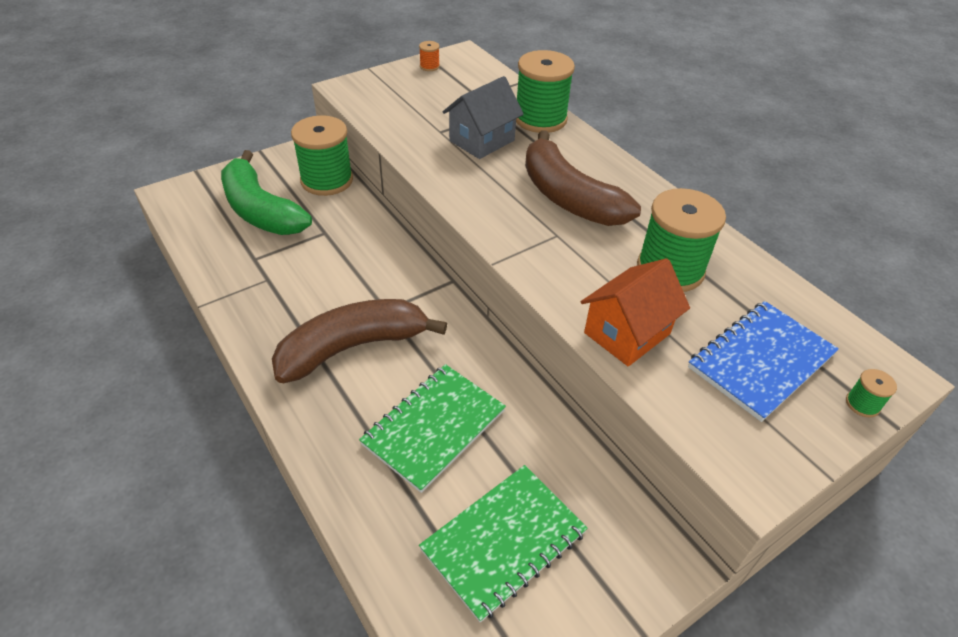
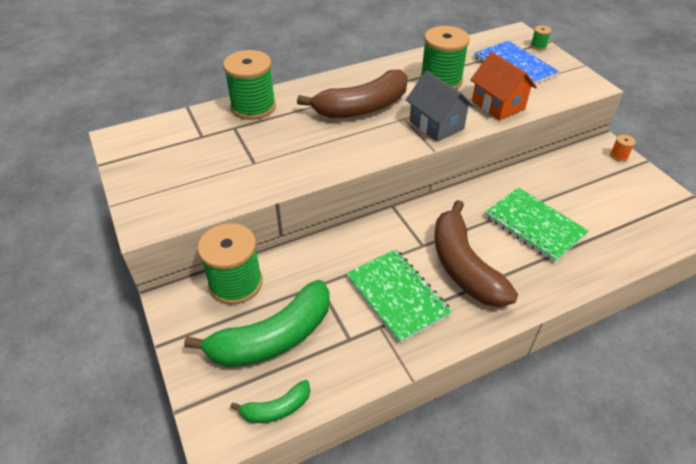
camera: 80 degrees left, 0 degrees up
(186, 221) = (277, 408): none -> green banana
(429, 66) = (131, 161): orange spool -> orange spool (619, 155)
(482, 141) = (276, 140): grey house -> grey house (436, 125)
(504, 541) = (609, 202): green notebook -> green notebook (397, 296)

